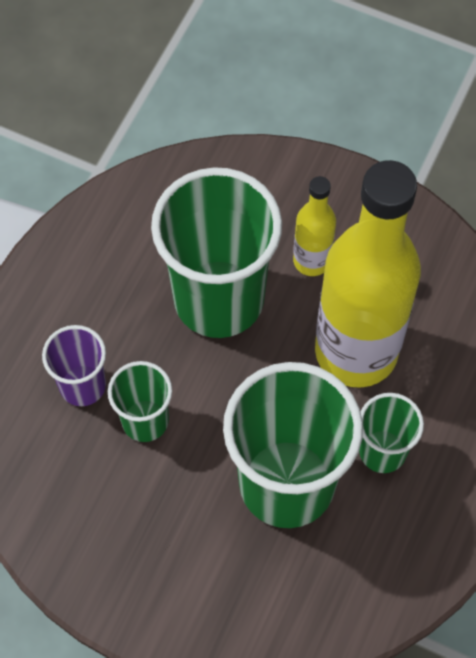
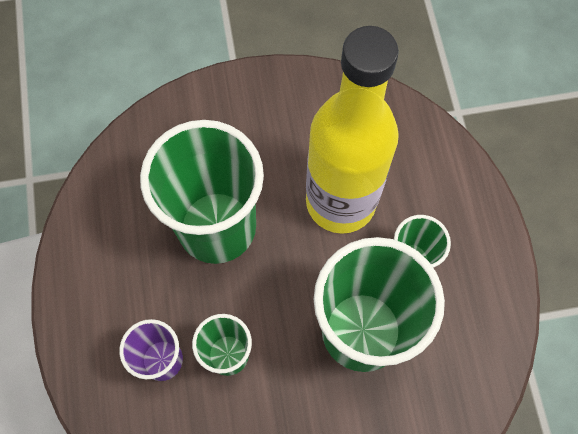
camera: 35 degrees left, 5 degrees up
(311, 261) = (263, 156): yellow bottle -> none

